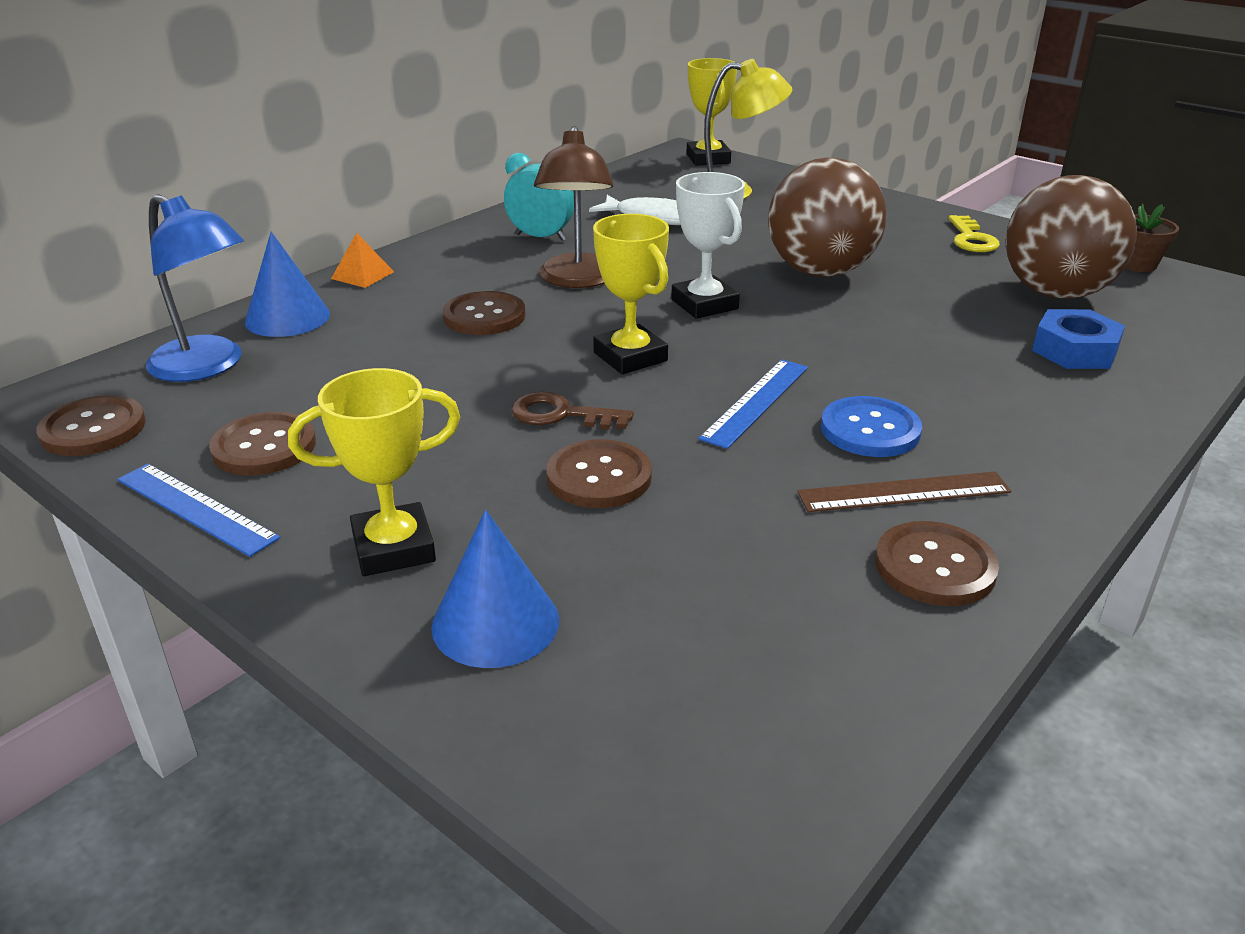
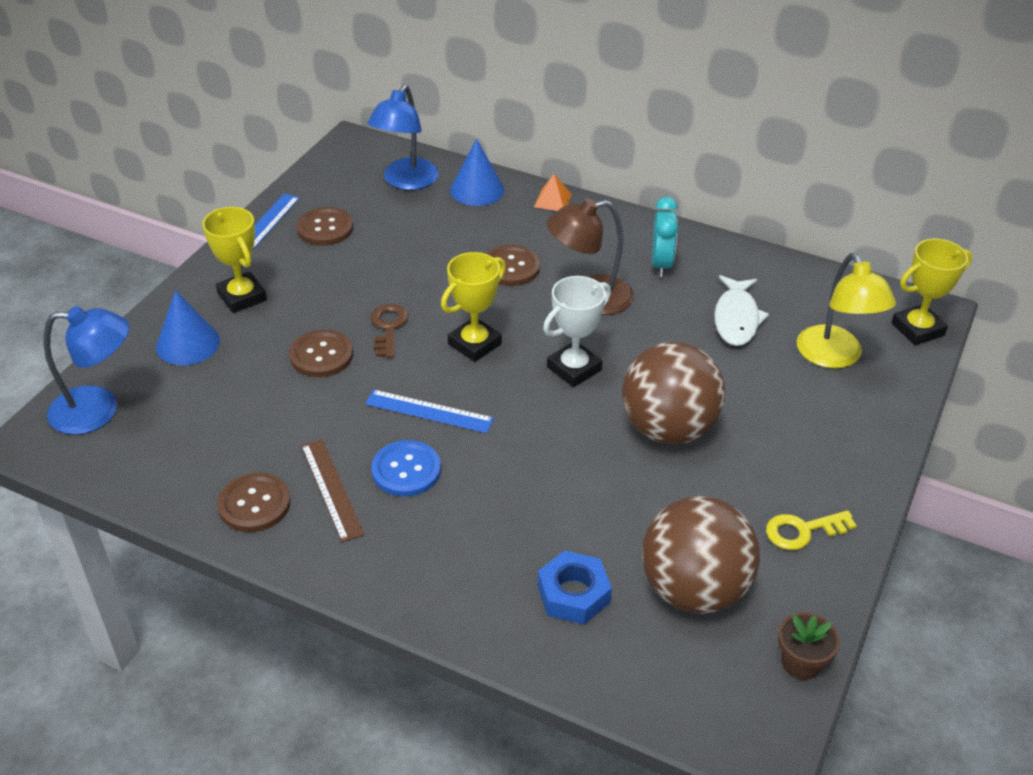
camera: 75 degrees right, 10 degrees up
(93, 429) = (329, 169): brown button -> none
(652, 762) = (98, 410): none -> blue lamp

